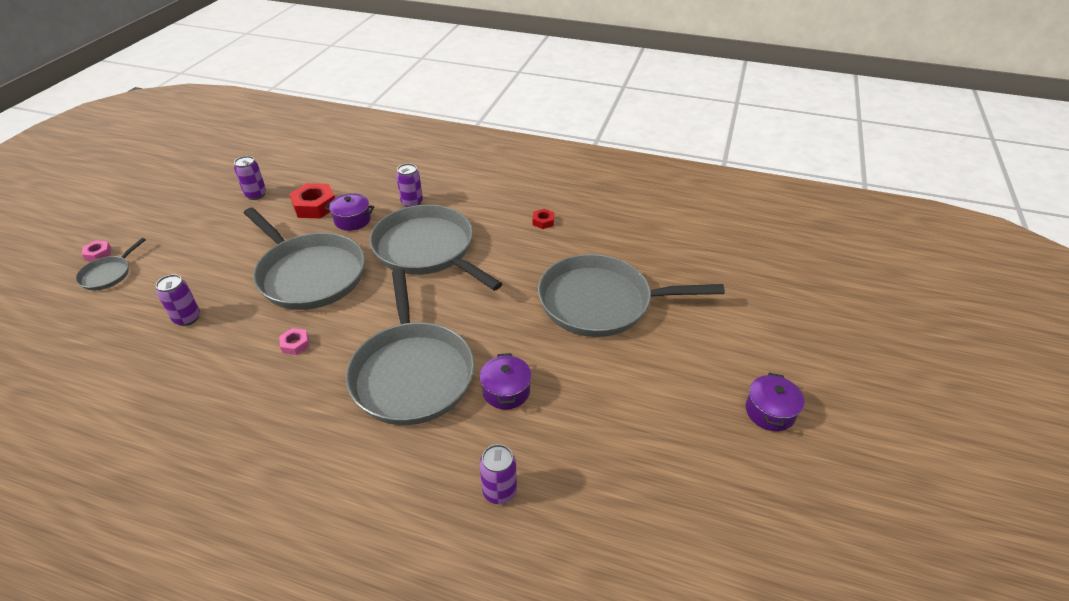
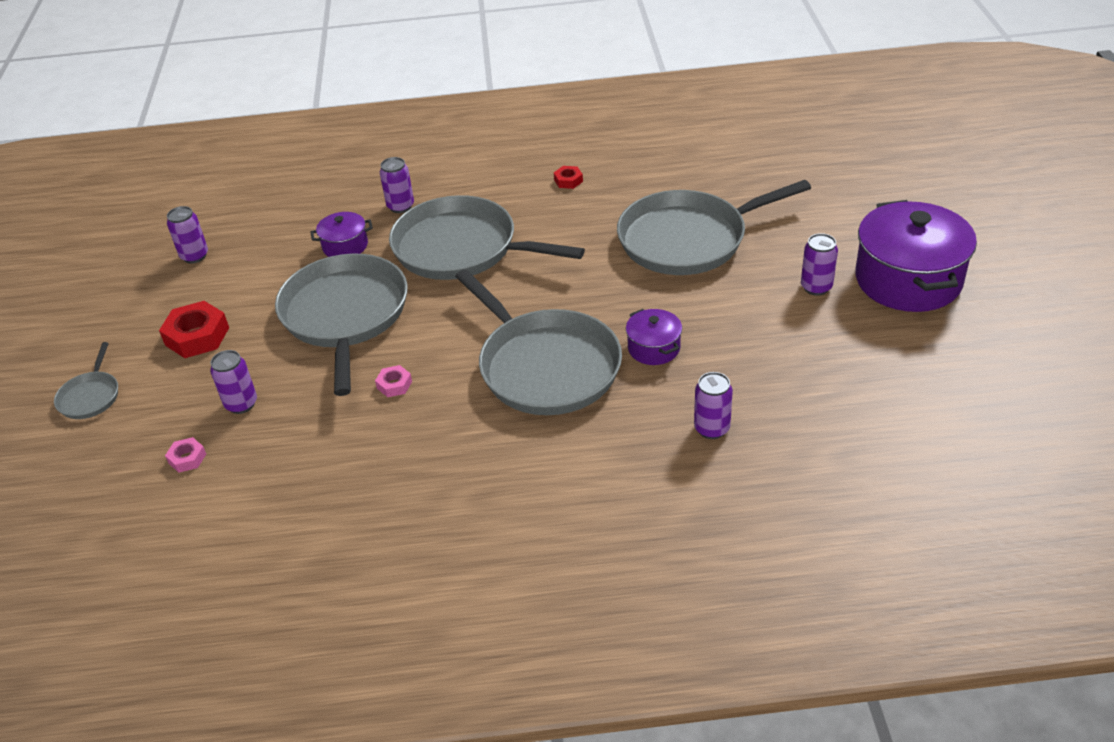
camera: 20 degrees left, 0 degrees up
(98, 254) = (52, 381): pink nut -> pink nut (187, 458)
(309, 274) = (345, 315): grey pan -> grey pan turned 120 degrees counterclockwise
(315, 206) = (284, 245): red nut -> red nut (197, 336)
(680, 387) = (816, 287): none -> purple can
(770, 412) = (908, 280): purple pot -> purple pot, size x2.08

